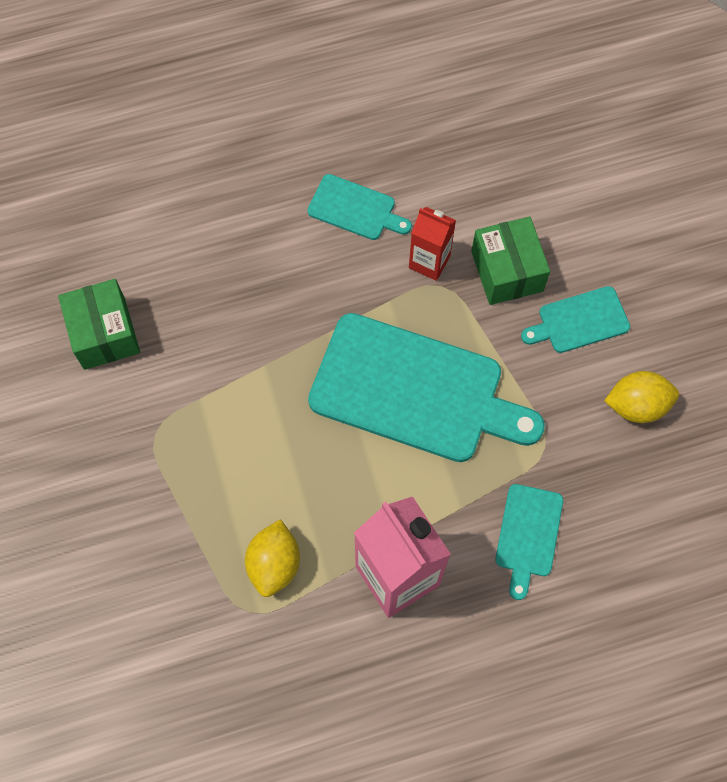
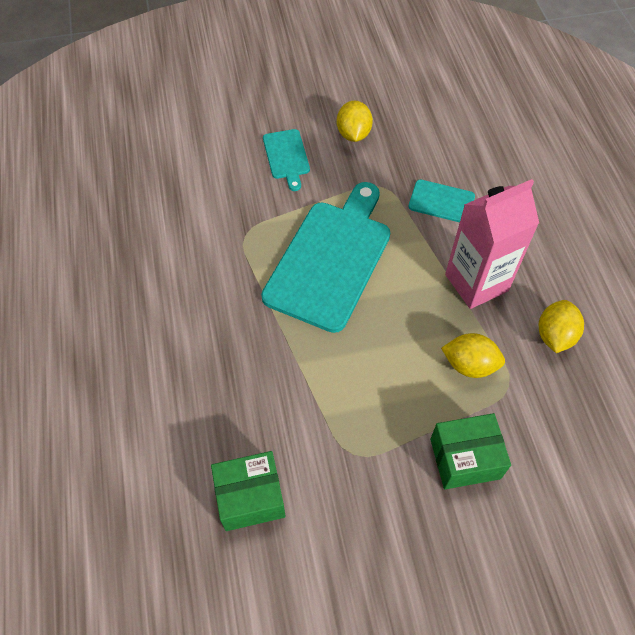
camera: 85 degrees left, 10 degrees down
(324, 675) = (554, 336): none -> yellow lemon
(355, 209) = (165, 287): turquoise cutting board -> none
(429, 262) = (223, 241): red carton -> none
(507, 271) = (240, 193): green box -> green box (465, 459)

